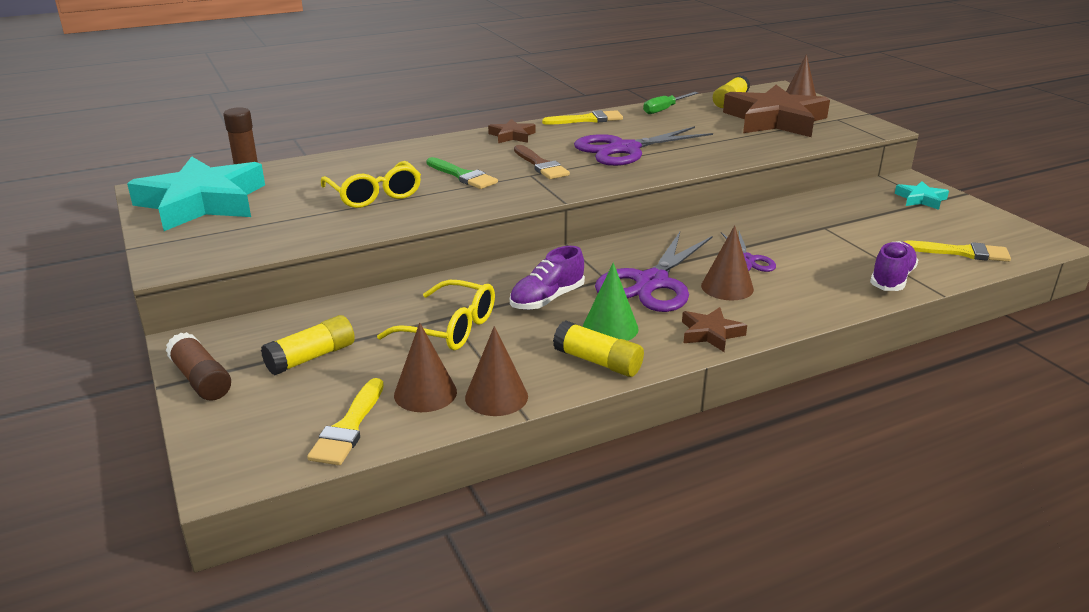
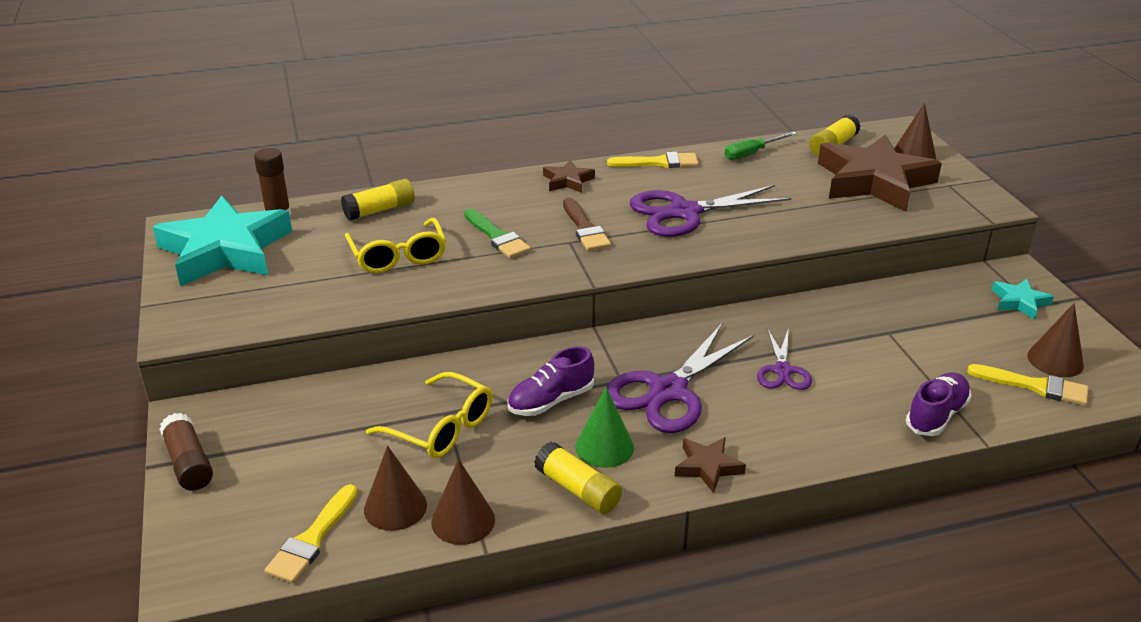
camera: 10 degrees right, 5 degrees up
(311, 357) = (297, 449): yellow glue stick -> yellow glue stick (380, 210)
(727, 287) = (747, 406): brown cone -> brown cone (1055, 360)

